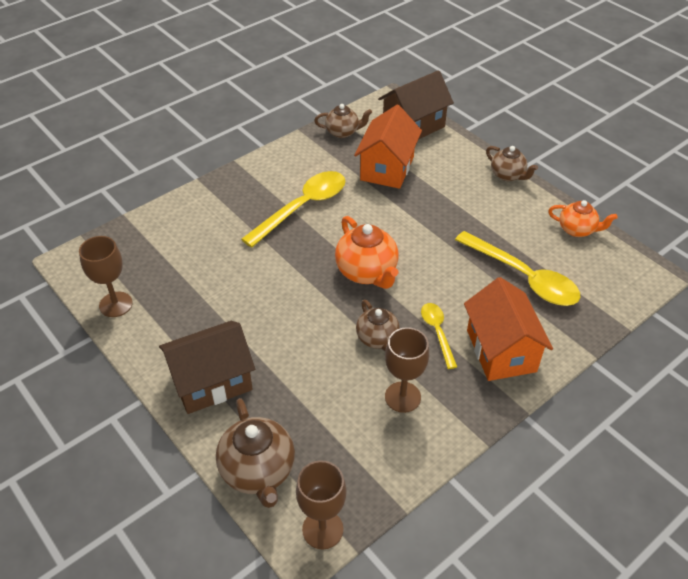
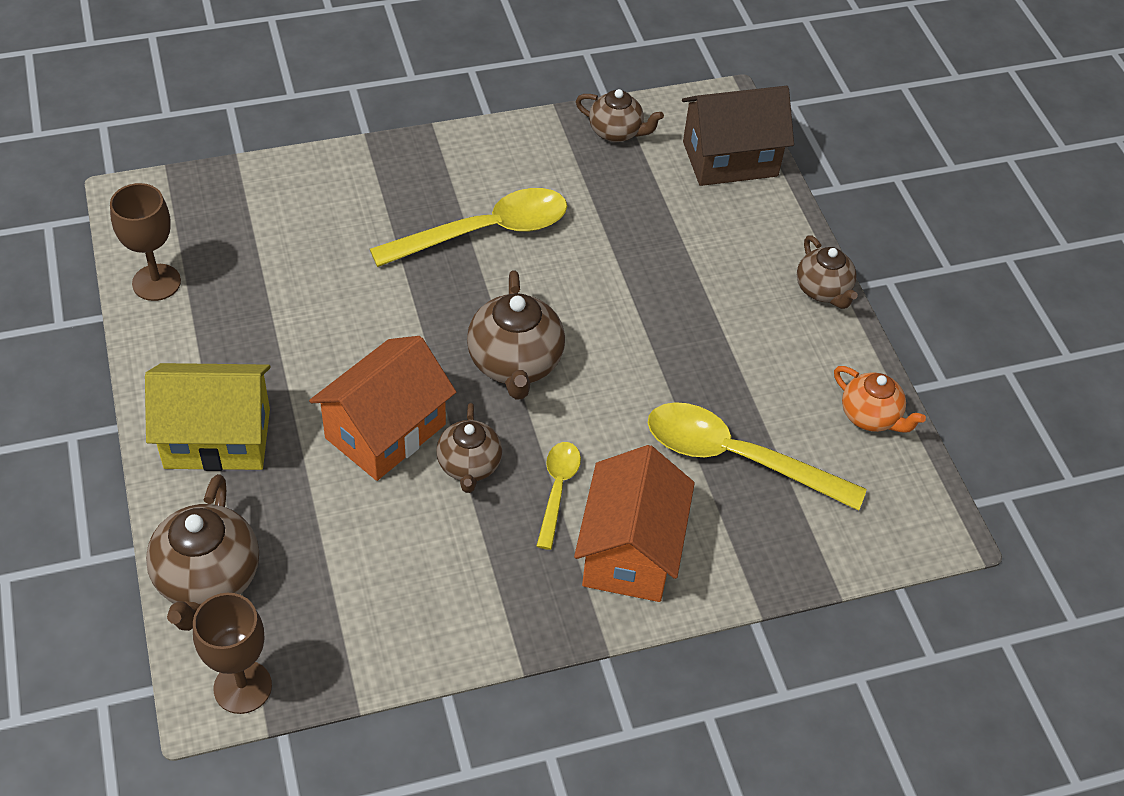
camera: 20 degrees right, 5 degrees up
(212, 382) = (217, 438): brown house -> yellow house
(367, 272) = (515, 364): orange teapot -> brown teapot
(387, 168) = (645, 214): orange house -> orange house (385, 431)
(402, 397) = (451, 560): brown goblet -> none
(523, 277) = (737, 458): yellow spoon -> yellow spoon turned 135 degrees clockwise

